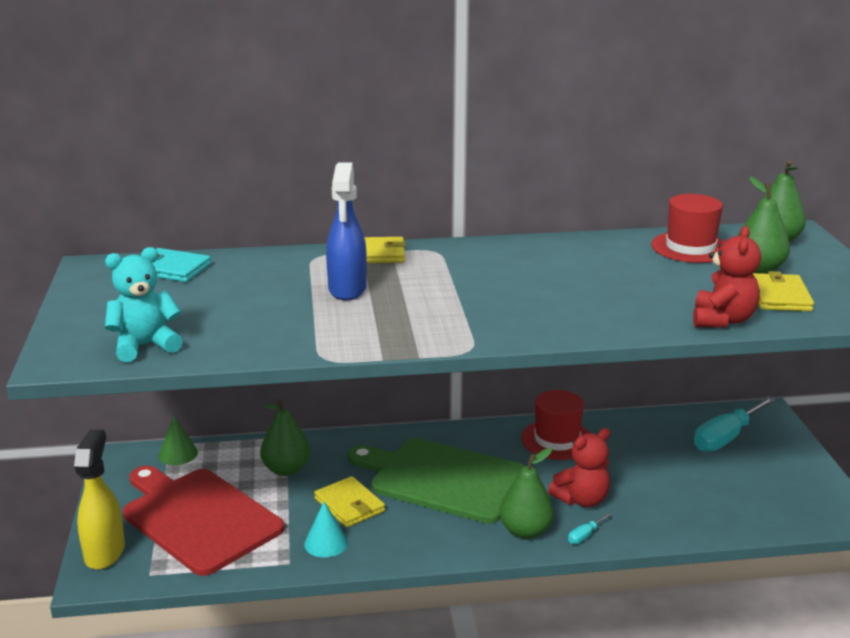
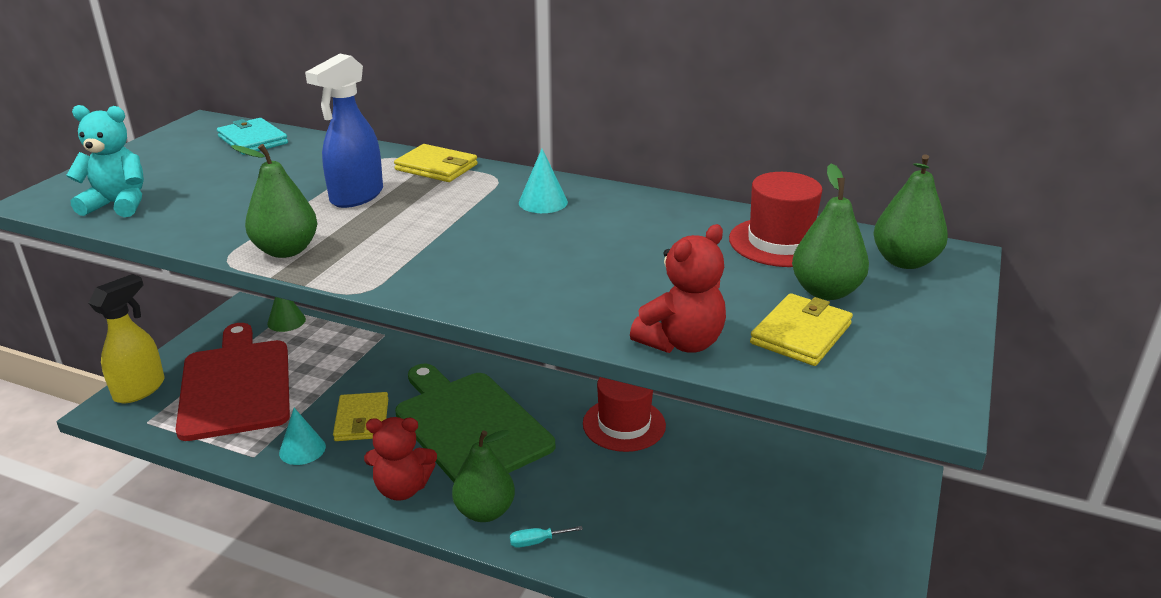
camera: 30 degrees right, 5 degrees up
(286, 469) = (350, 366): green pear -> green pear (286, 250)
(497, 259) = (543, 202): none -> turquoise cone
(581, 499) = (577, 500): red teddy bear -> red teddy bear (402, 488)
(725, 438) = (815, 490): turquoise screwdriver -> none

